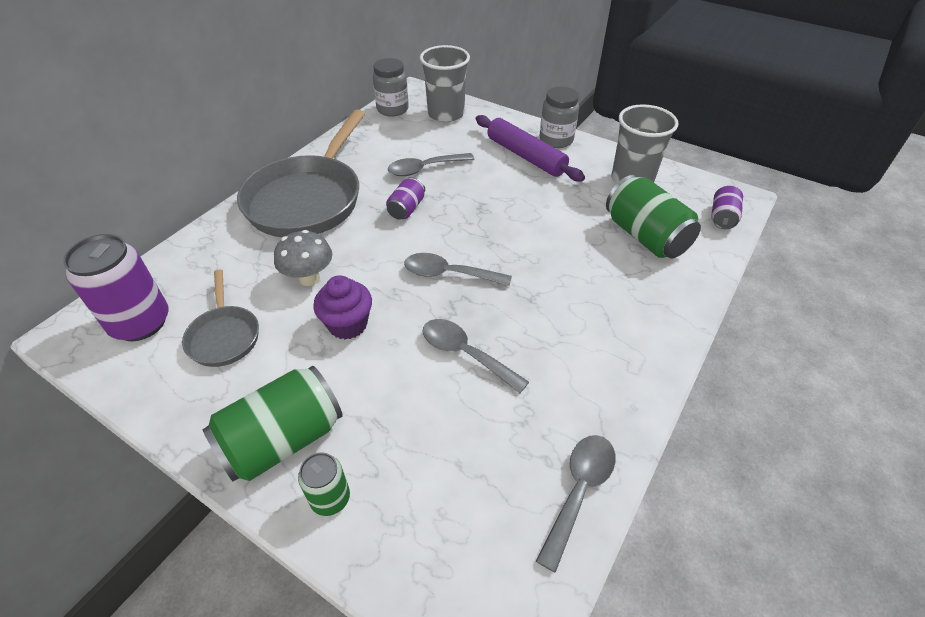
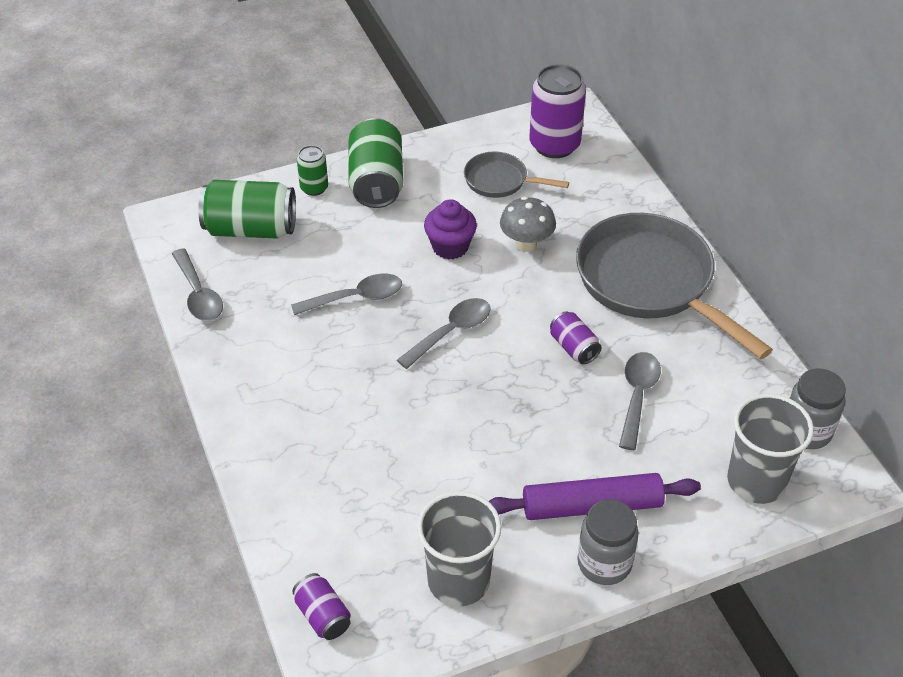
camera: 125 degrees right, 0 degrees up
(645, 236) = (362, 515): green can -> green can (251, 229)

